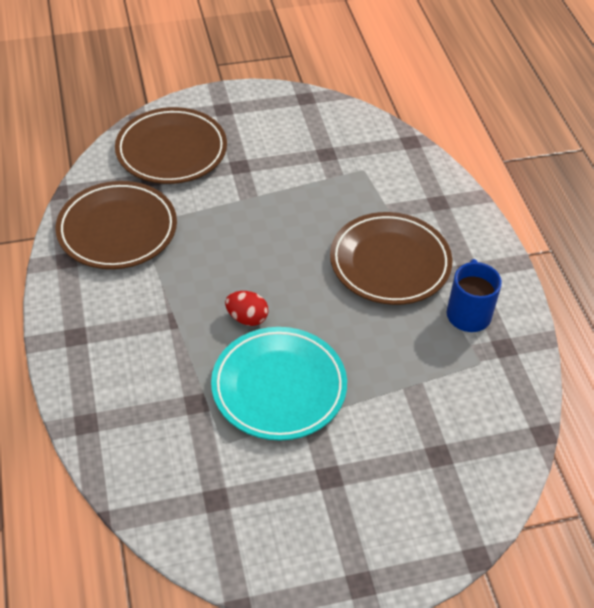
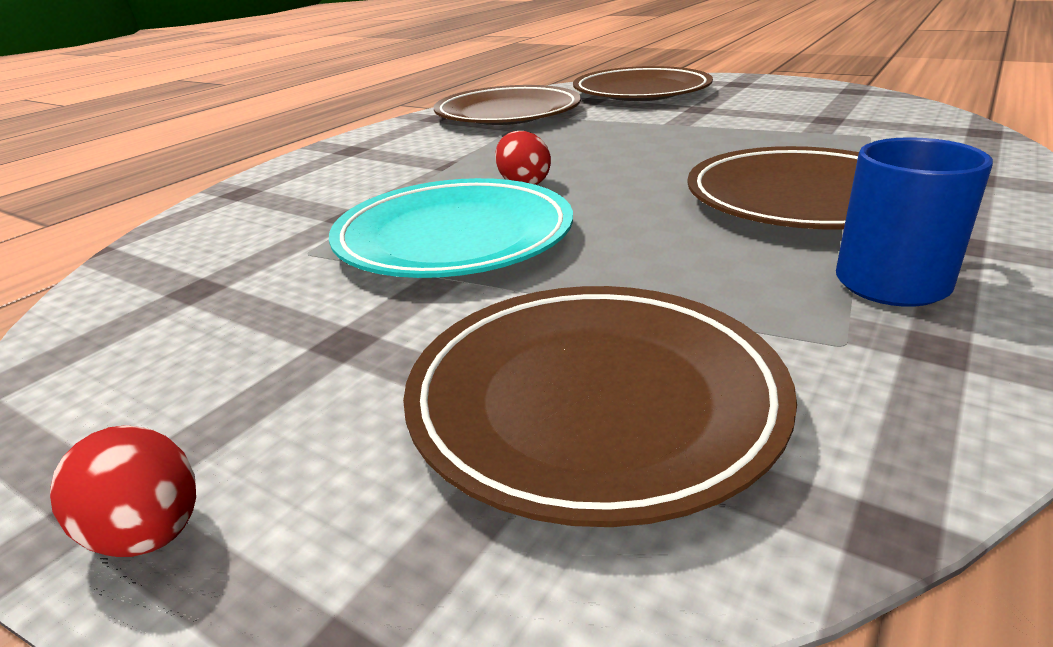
camera: 50 degrees right, 20 degrees down
(390, 576) = (149, 534): none -> red egg
(441, 441) = (594, 402): none -> brown plate

